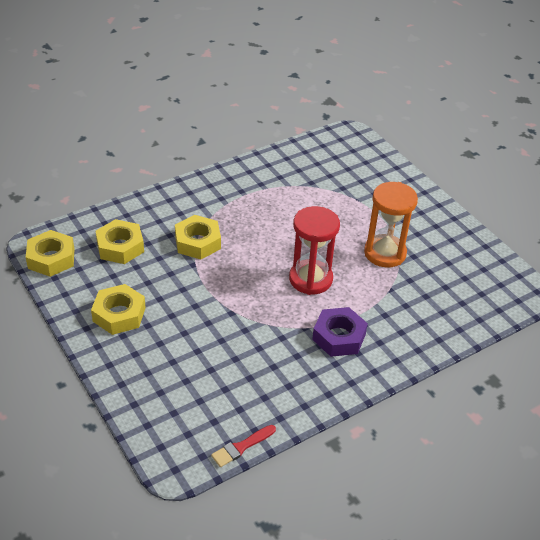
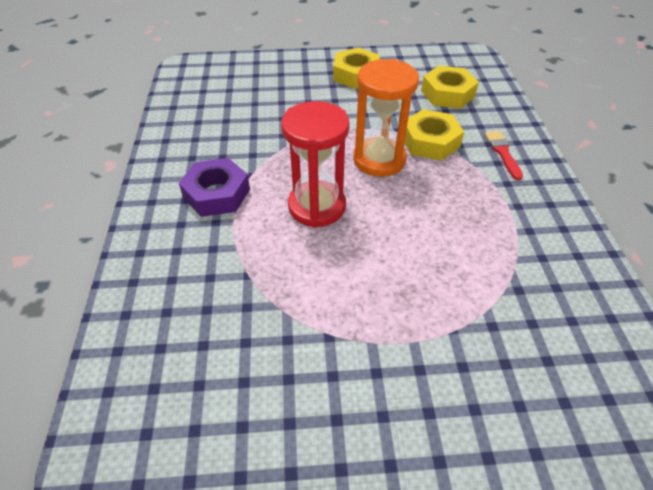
camera: 120 degrees right, 5 degrees up
(51, 258) = (450, 58): yellow nut -> none
(241, 447) = (166, 96): red brush -> red brush (502, 153)
(385, 253) = (315, 304): orange hourglass -> orange hourglass (379, 160)

